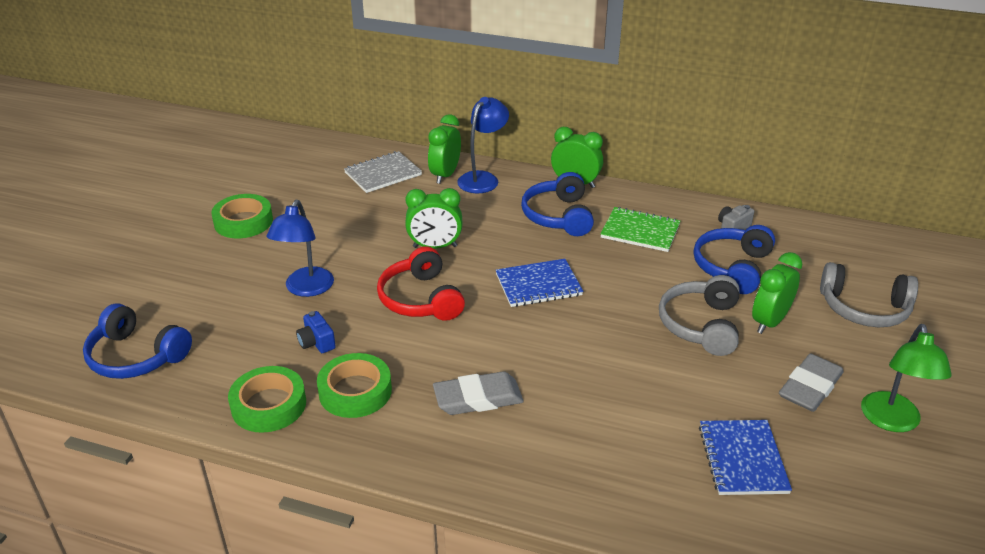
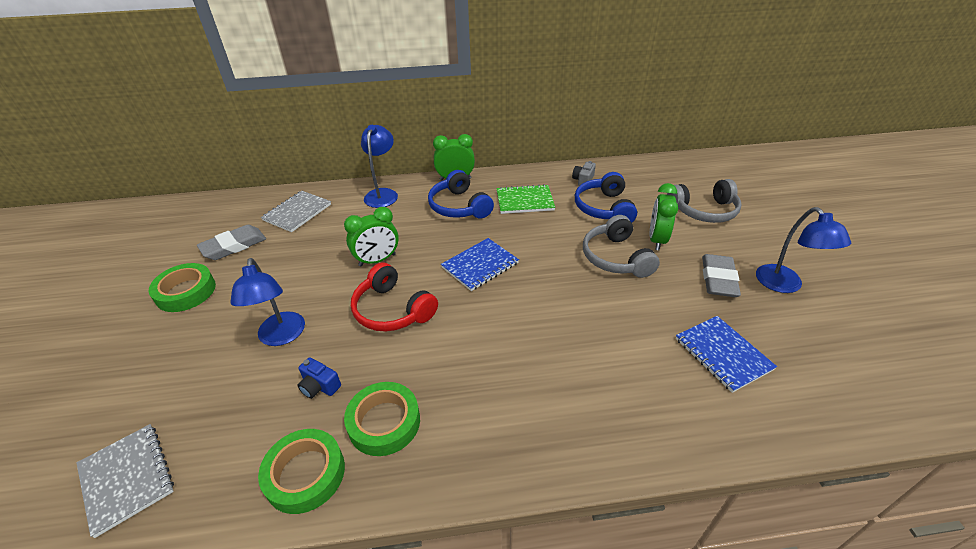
camera: 25 degrees left, 5 degrees up
(136, 356) = (126, 478): blue headphones -> grey notebook
(445, 175) = (351, 199): green clock -> none
(478, 398) = (496, 384): grey eraser -> grey eraser (234, 246)
(892, 421) = (784, 285): green lamp -> blue lamp

